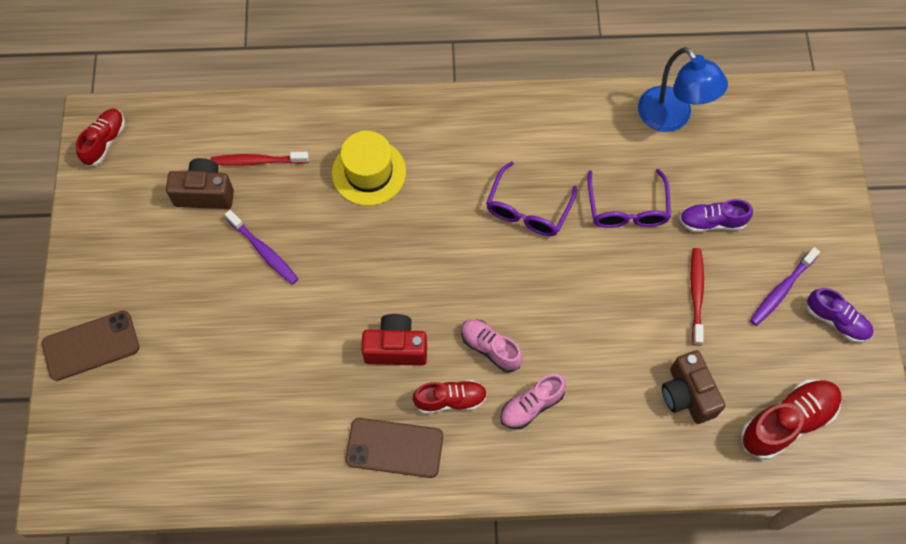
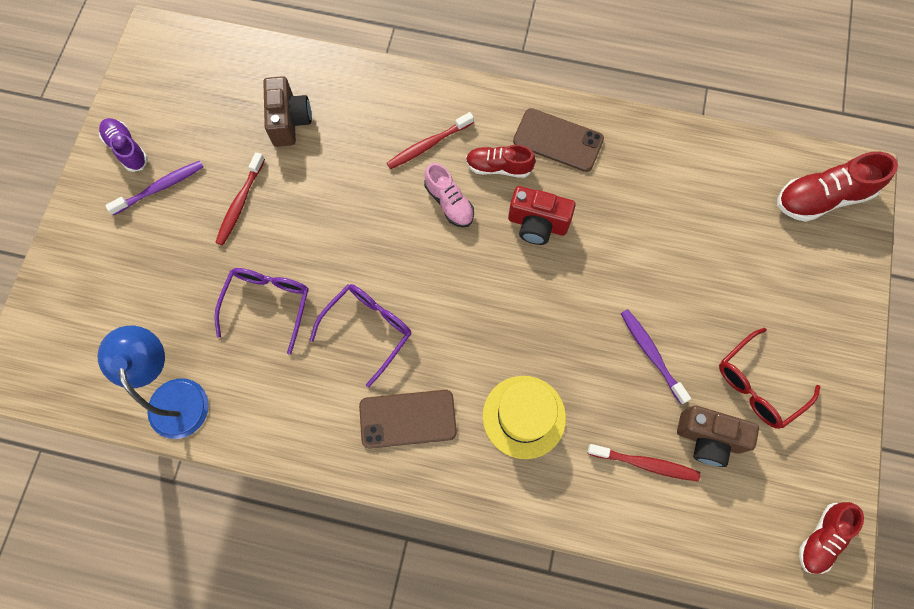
camera: 165 degrees left, 5 degrees up
(91, 346) = (833, 299): brown phone -> brown phone (408, 419)
(163, 248) = (758, 385): none -> red glasses
(531, 406) = (428, 145): pink shoe -> red toothbrush
(712, 222) = (191, 269): purple shoe -> none
(787, 422) = (216, 80): red shoe -> red shoe (822, 198)

